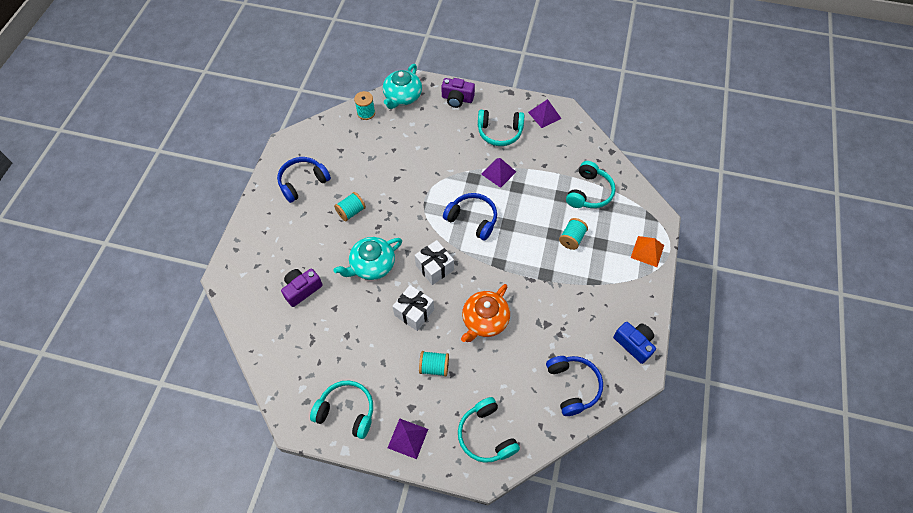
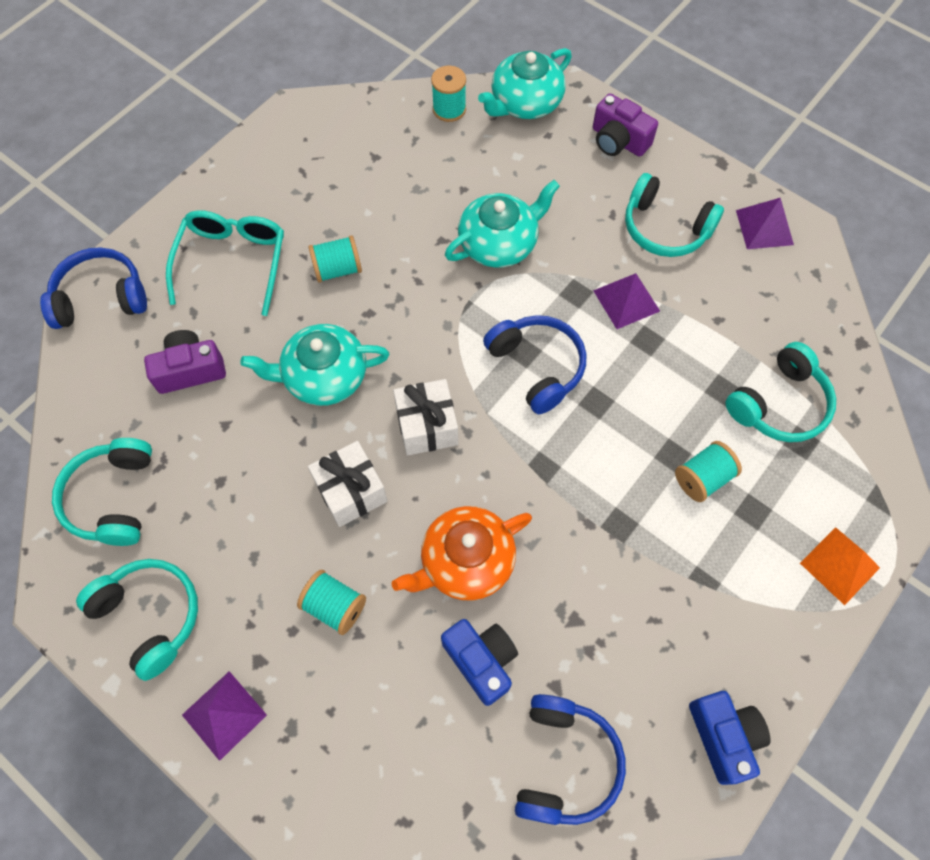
camera: 25 degrees right, 5 degrees up
(295, 229) = (232, 263): none -> turquoise glasses
(303, 182) = (286, 188): blue headphones -> blue headphones (101, 297)
(425, 169) = (499, 243): none -> turquoise teapot
(486, 435) = (360, 778): turquoise headphones -> turquoise headphones (112, 498)
(514, 360) = (481, 661): none -> blue camera

